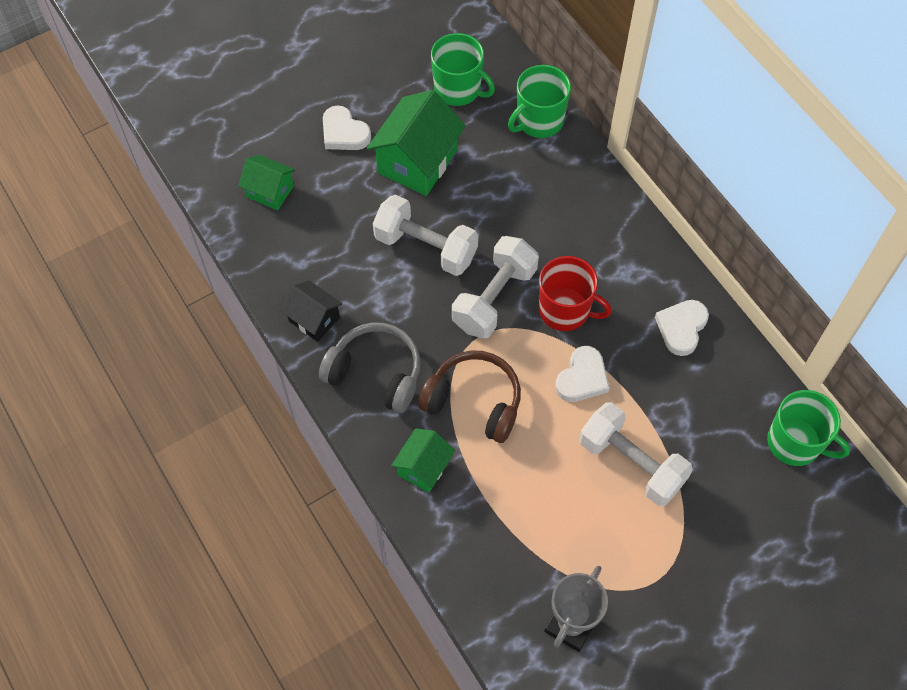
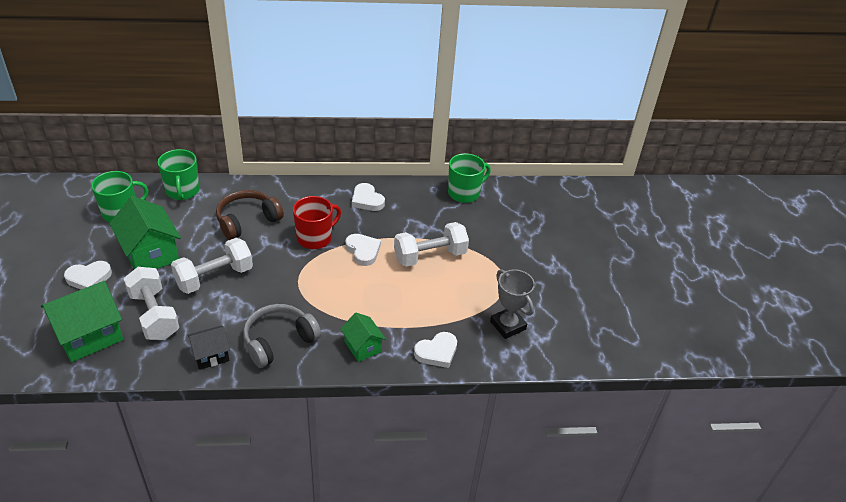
camera: 65 degrees left, 20 degrees down
(270, 191) = (89, 336): green house -> green house, size x1.75
(468, 558) = (437, 352): none -> white heart
(474, 401) = (338, 303): brown headphones -> brown headphones (247, 221)
(494, 298) = (279, 263): white dumbbell -> white dumbbell (154, 315)

